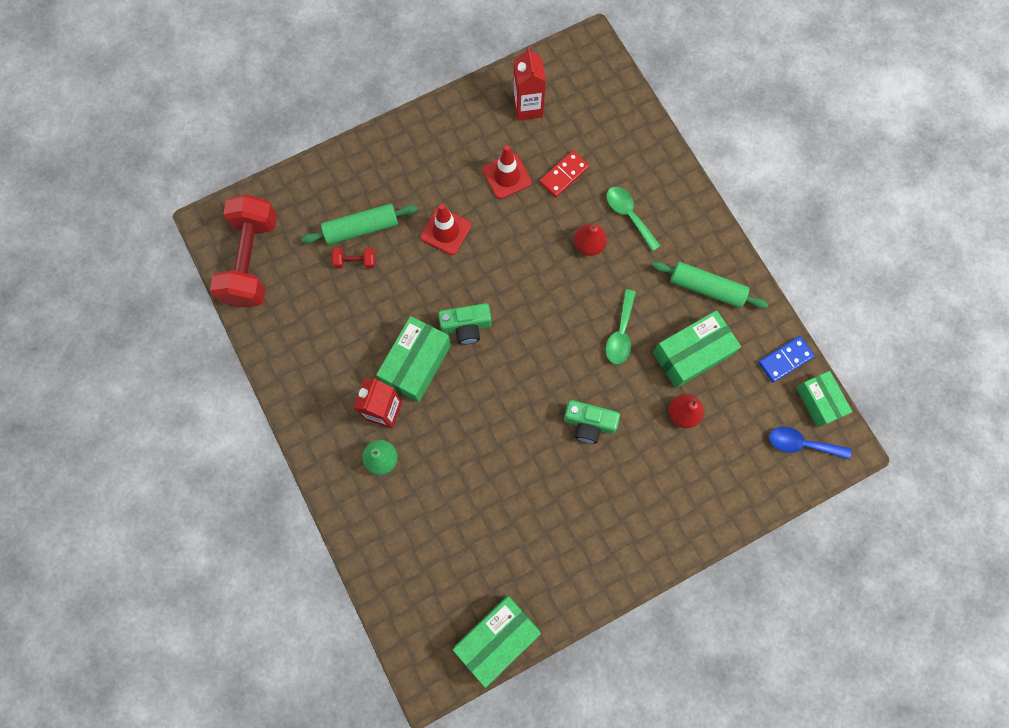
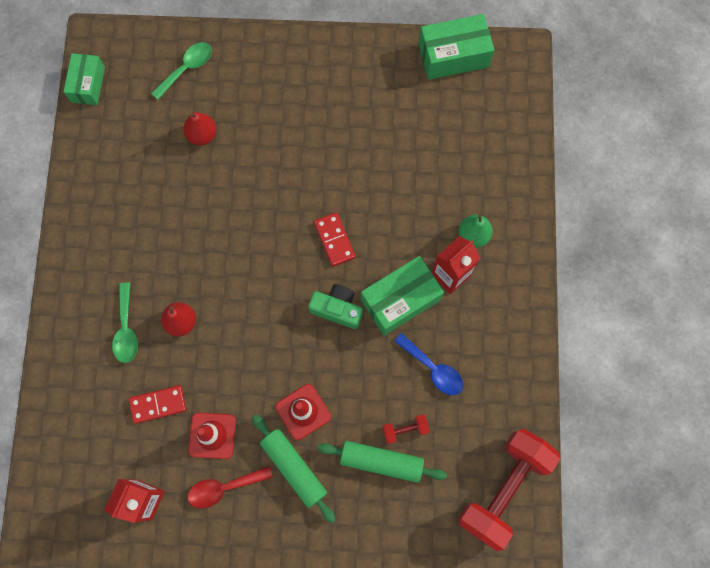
camera: 150 degrees left, 0 degrees up
(355, 262) = (405, 430): red dumbbell -> red dumbbell turned 45 degrees counterclockwise
(473, 146) = (224, 488): none -> red spoon
(504, 384) = (334, 240): none -> red domino
(589, 423) = (284, 169): green camera -> none
(620, 334) = (208, 227): green spoon -> green spoon (187, 68)
(691, 354) = (161, 177): green box -> none
(706, 288) = (107, 224): green rolling pin -> green rolling pin (294, 468)
(785, 360) = (88, 130): blue domino -> none
(801, 444) = (127, 62): blue spoon -> blue spoon (433, 369)

